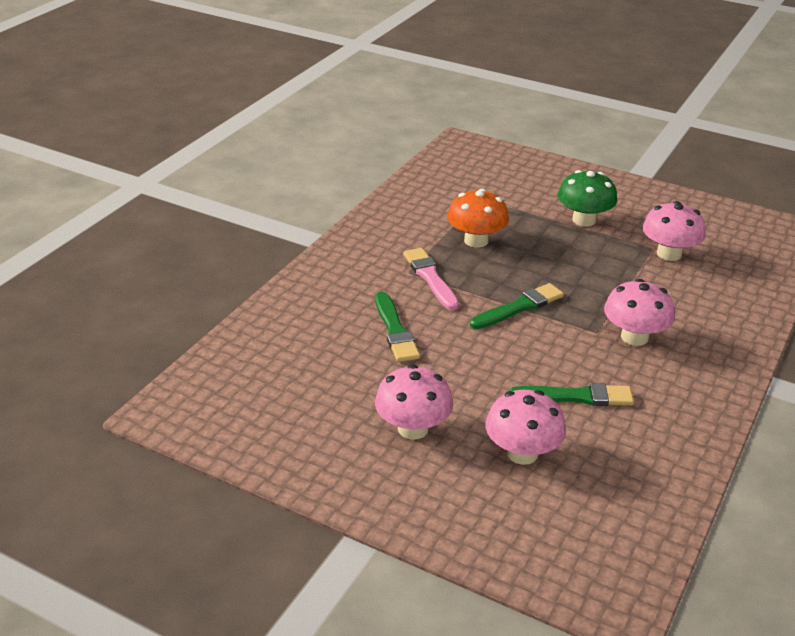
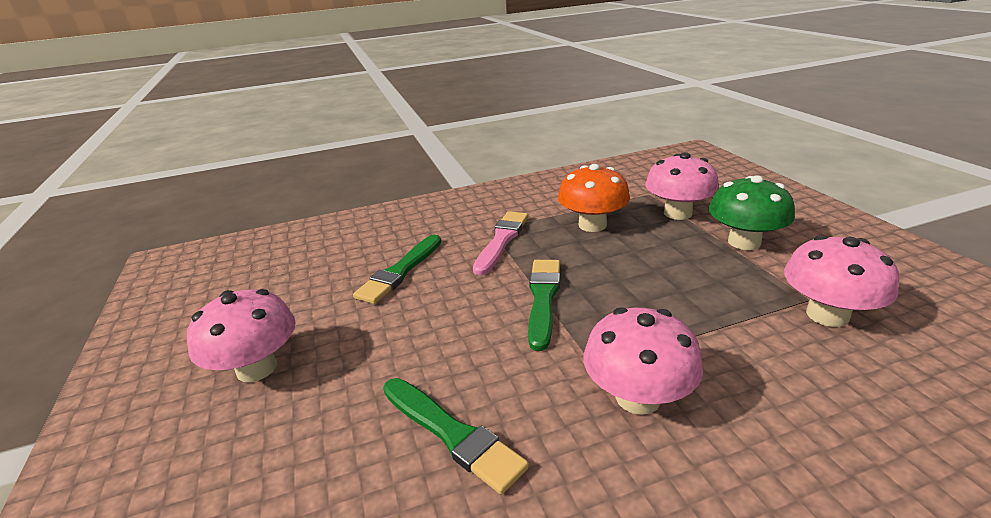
camera: 45 degrees right, 5 degrees down
(519, 307) = (543, 299): green brush -> green brush turned 90 degrees counterclockwise
(522, 453) = (286, 467): pink mushroom -> pink mushroom (677, 213)

